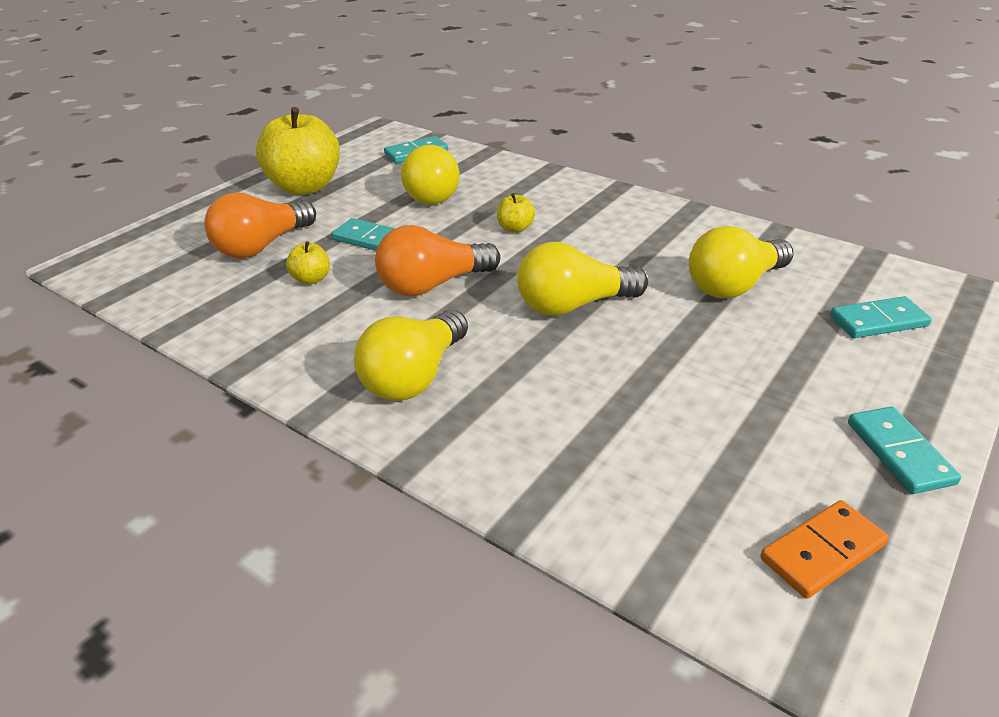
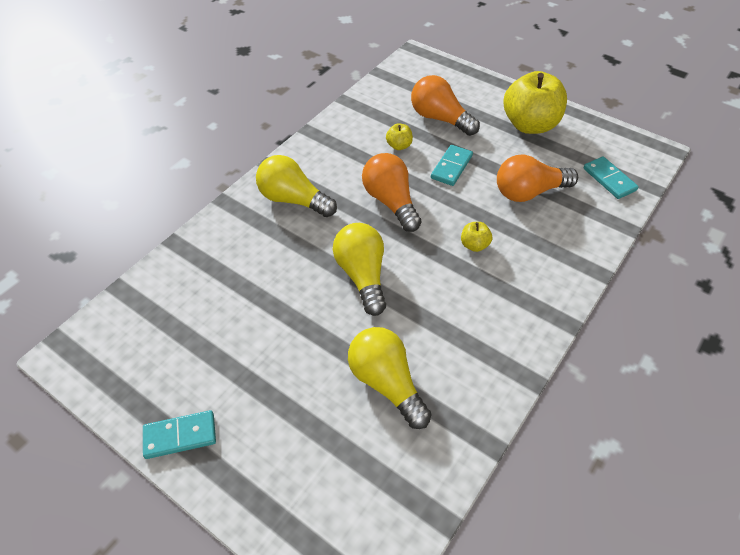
camera: 90 degrees right, 15 degrees up
(429, 194) = (529, 192): yellow light bulb -> orange light bulb
(823, 552) = (120, 368): orange domino -> none
(878, 321) = (328, 480): turquoise domino -> none

